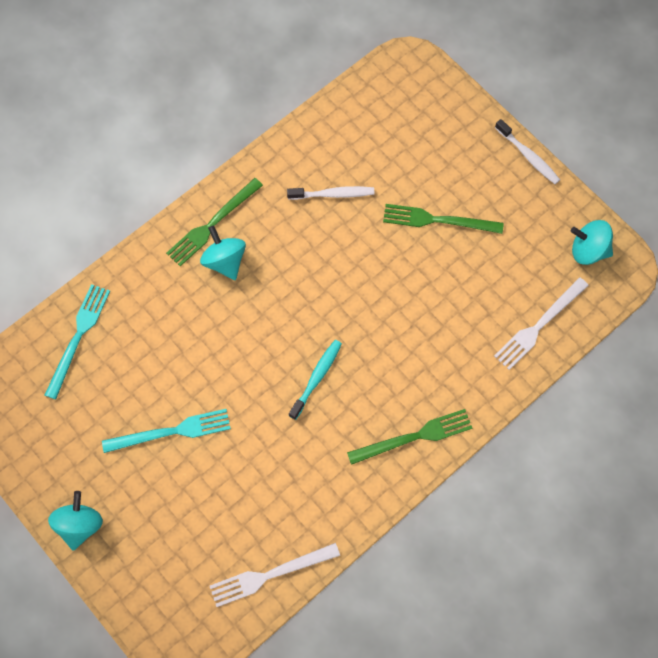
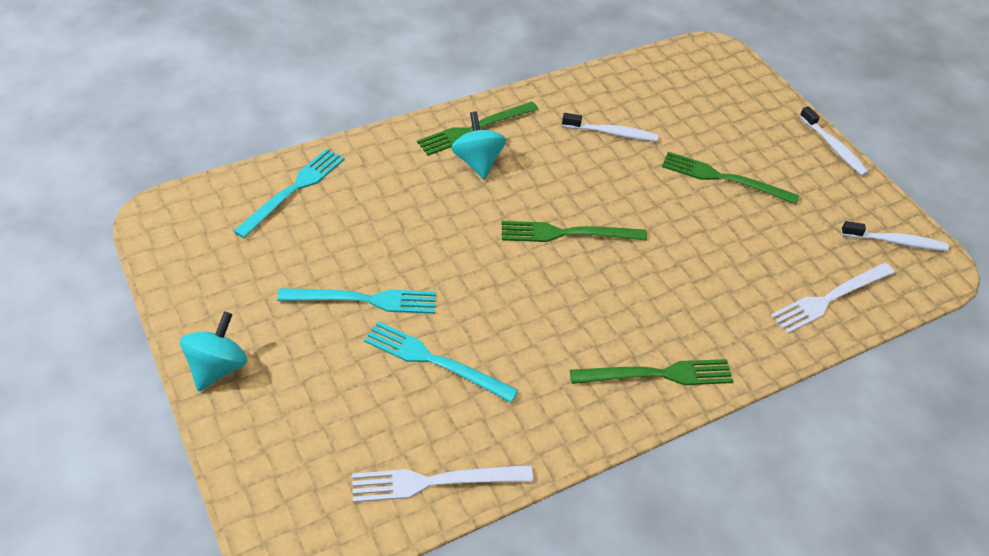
camera: 10 degrees right, 20 degrees down
(242, 473) = (435, 361): none -> turquoise fork
(317, 318) = (567, 233): none -> green fork
(317, 378) = (552, 288): turquoise toothbrush -> none
(588, 250) = (896, 242): turquoise spinning top -> white toothbrush

